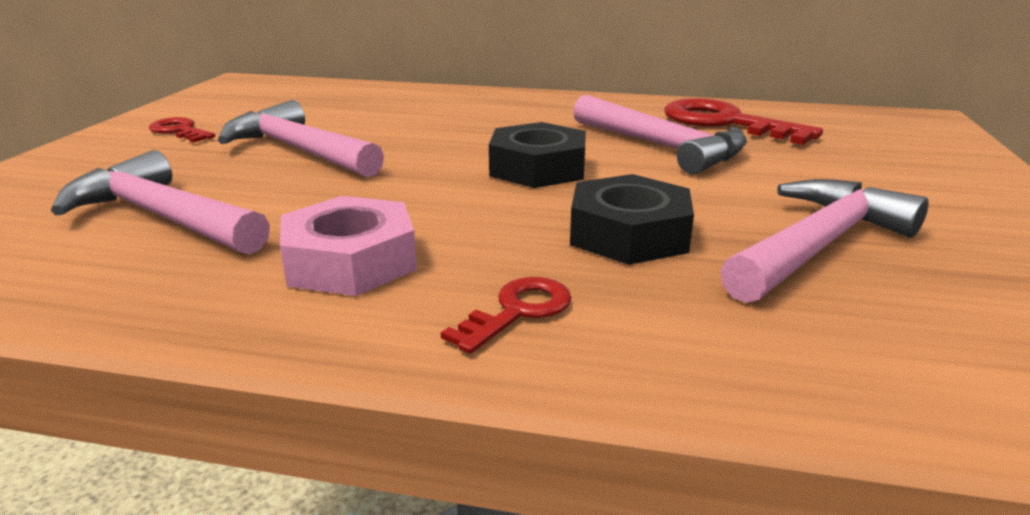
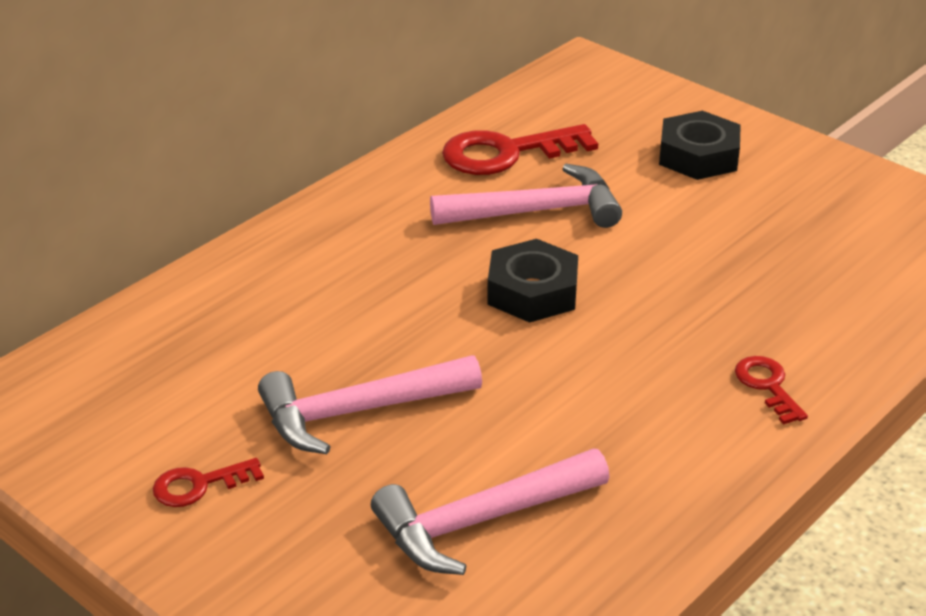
camera: 60 degrees left, 10 degrees up
(350, 261) = (647, 436): pink nut -> none
(629, 234) = (692, 301): black nut -> black nut (698, 156)
(818, 246) = (762, 239): pink hammer -> none

